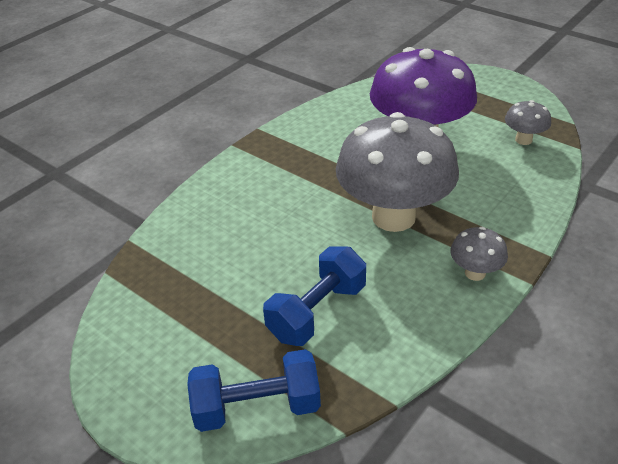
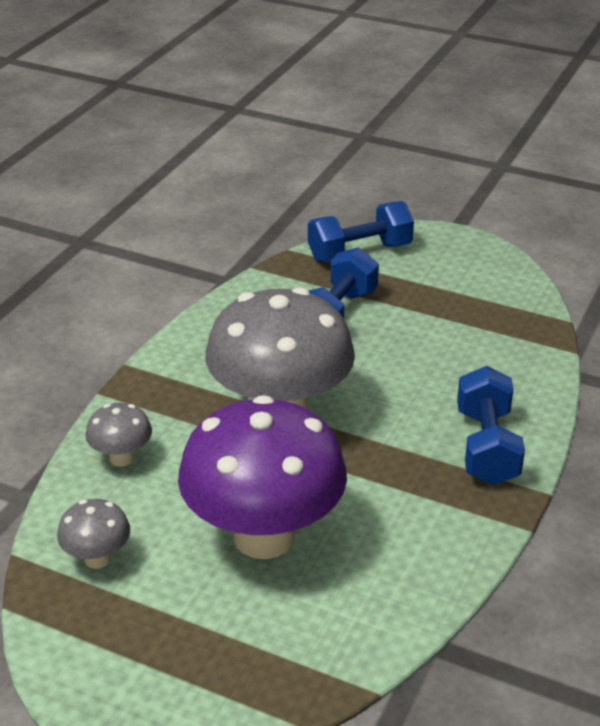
camera: 165 degrees right, 5 degrees down
(252, 175) = (487, 447): none -> blue dumbbell
(475, 273) = (182, 365): grey mushroom -> grey mushroom (121, 458)

